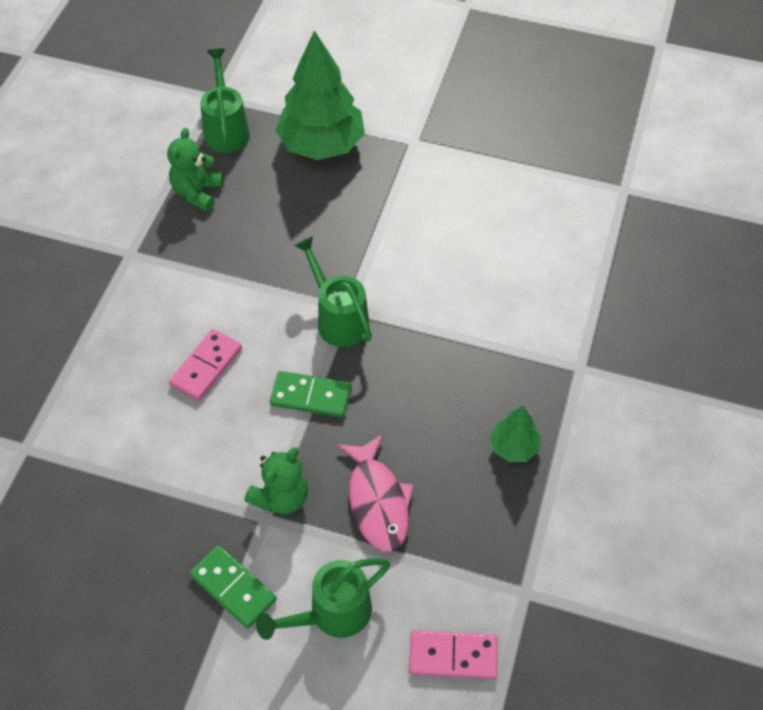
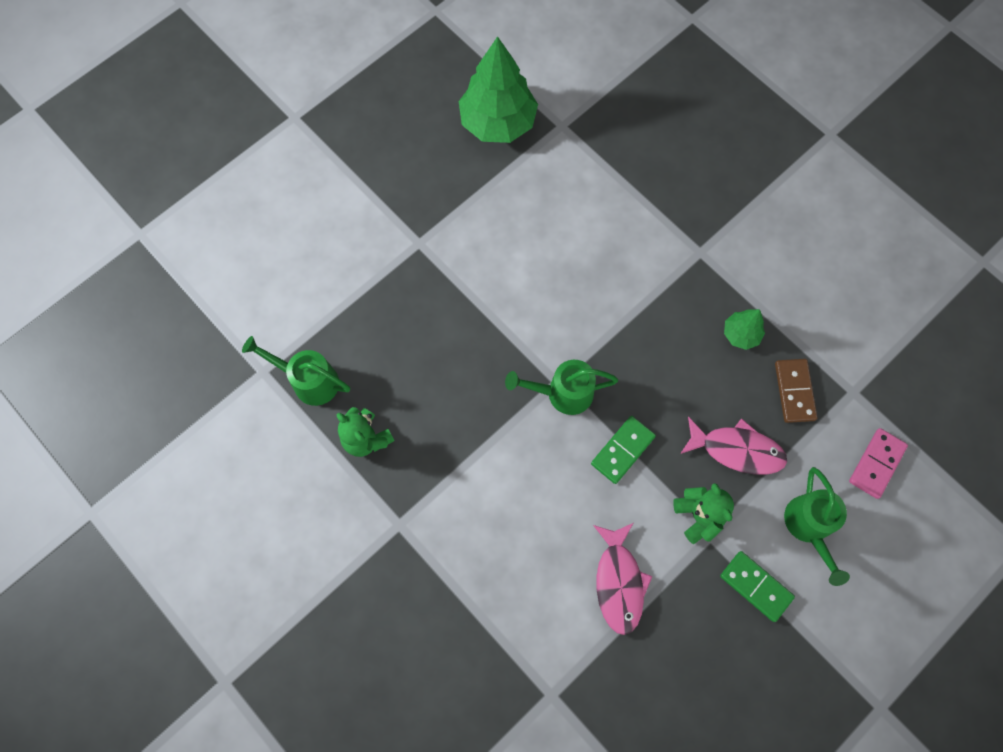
camera: 60 degrees left, 15 degrees up
(168, 455) = (619, 582): none -> pink fish
(206, 367) = (552, 515): pink domino -> none
(233, 587) = (756, 586): green domino -> green domino turned 60 degrees clockwise
(322, 145) = (377, 313): green tree -> green tree (498, 122)
(483, 529) = (794, 391): none -> brown domino

